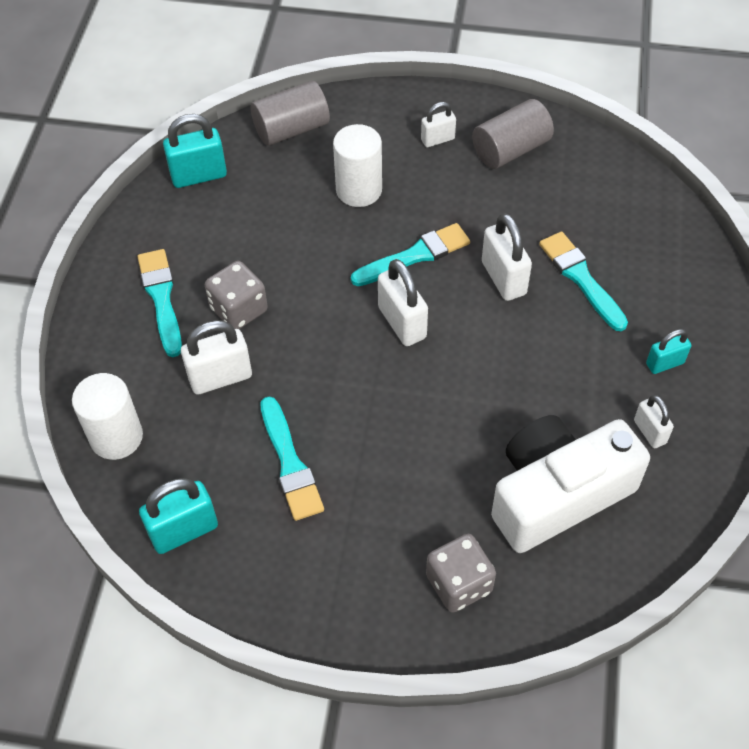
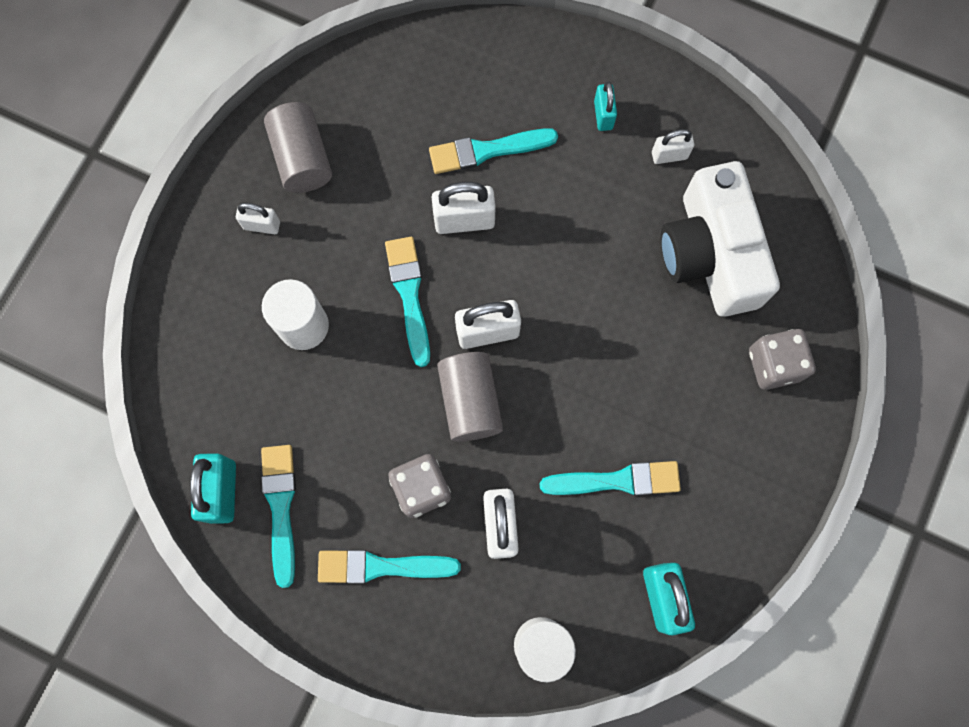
camera: 75 degrees left, 20 degrees up
(195, 217) = (281, 507): none -> turquoise brush
(291, 129) = (189, 373): grey cylinder -> grey cylinder (470, 401)
(437, 139) = (262, 225): white padlock -> white padlock turned 75 degrees counterclockwise

